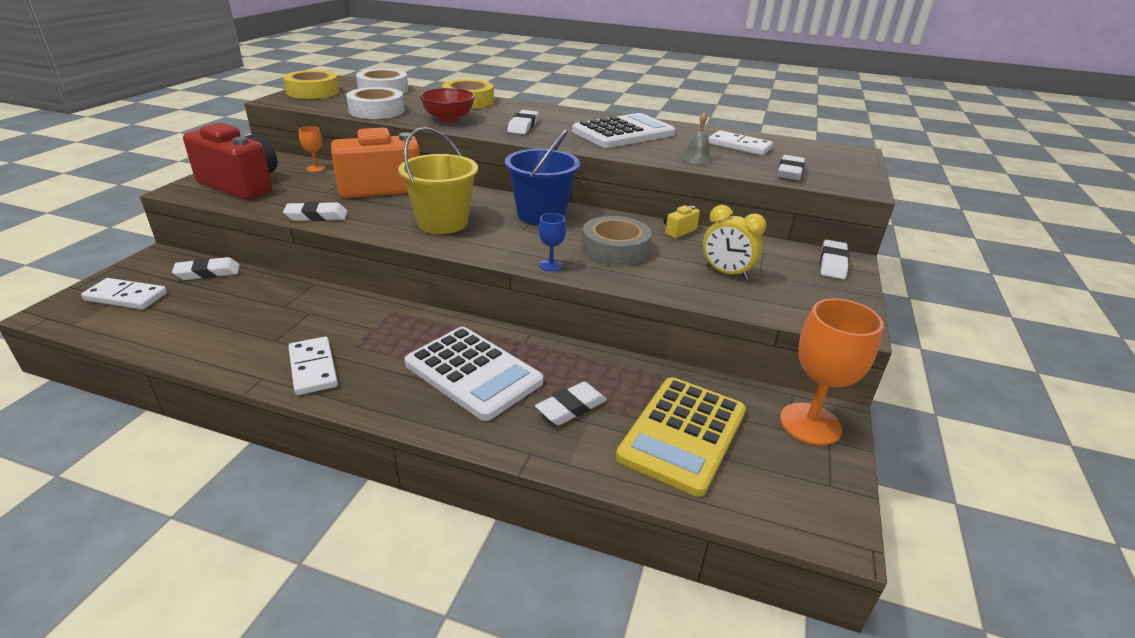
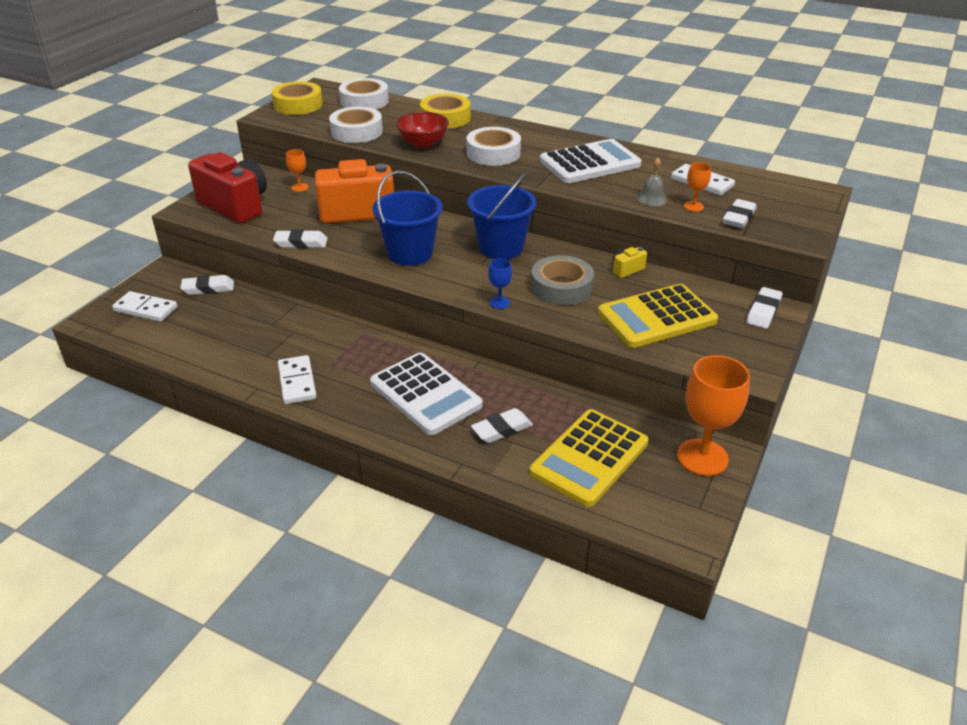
camera: 10 degrees right, 5 degrees up
(442, 222) = (410, 253): yellow bucket -> blue bucket
(523, 126) = (493, 153): white eraser -> white tape
(726, 273) = (657, 317): yellow clock -> yellow calculator
(741, 164) = (693, 206): none -> orange goblet

